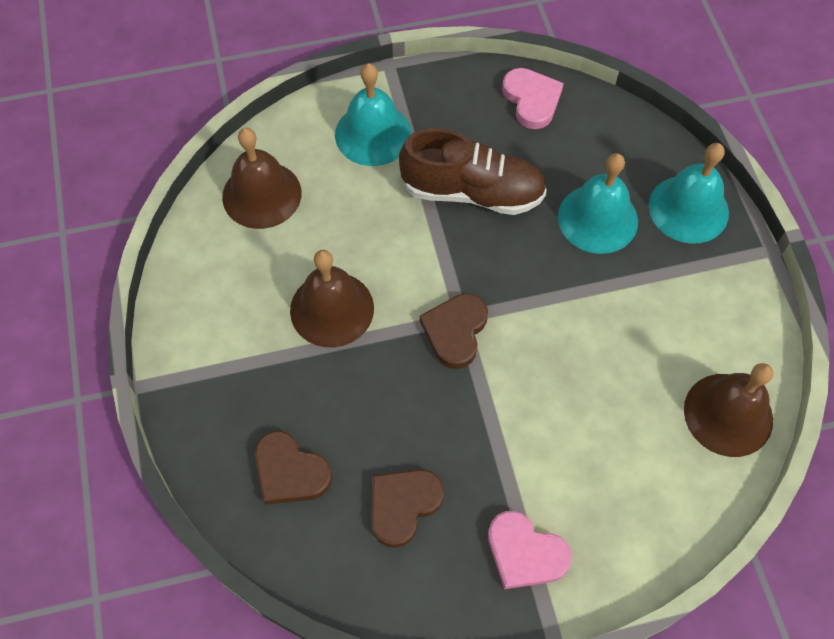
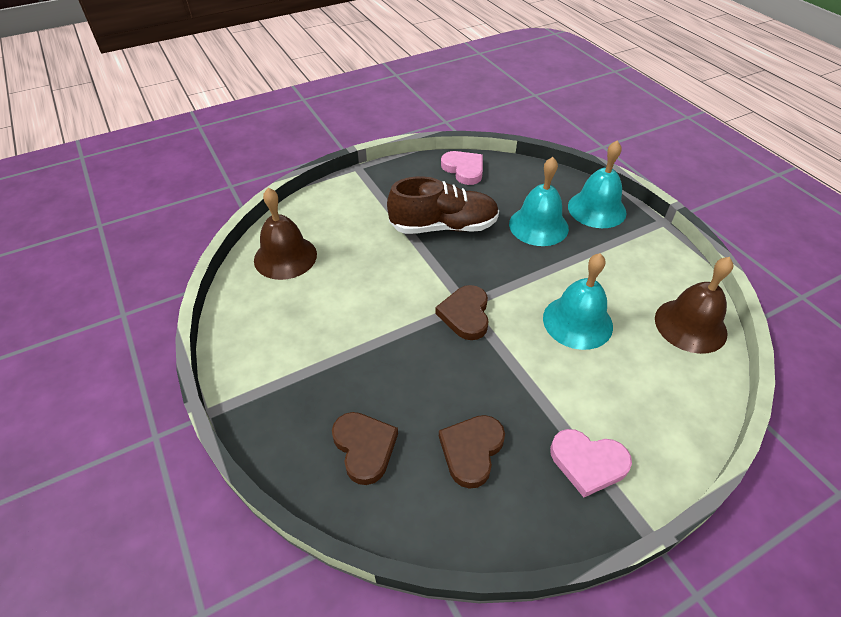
camera: 15 degrees left, 15 degrees down
(290, 471) = (364, 448): brown heart -> brown heart turned 135 degrees counterclockwise
(332, 309) = (363, 320): brown bell -> none
(373, 134) = (359, 206): turquoise bell -> turquoise bell (577, 322)

